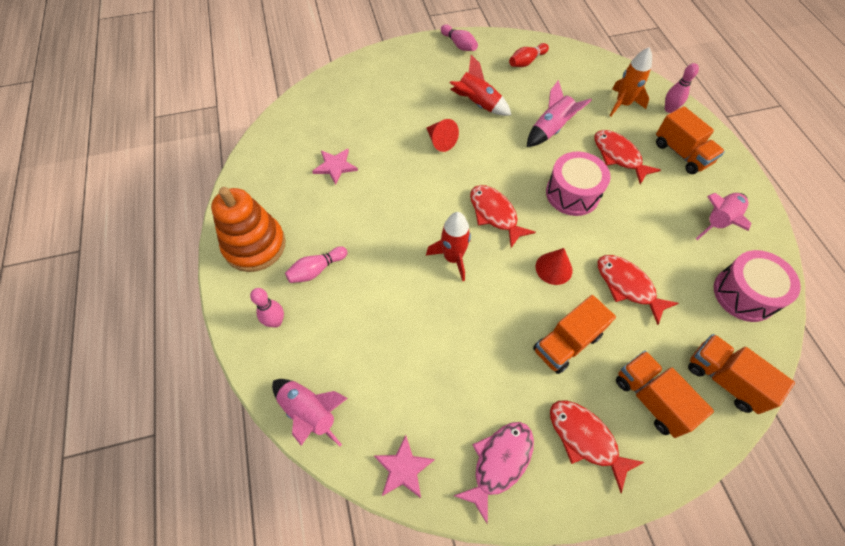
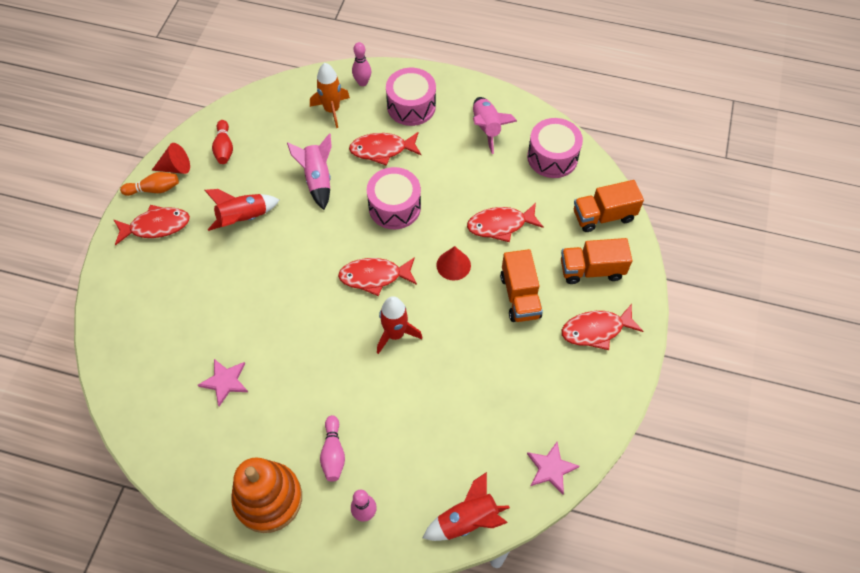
camera: 60 degrees left, 0 degrees up
(310, 412) = (467, 520): pink rocket -> red rocket
(431, 61) = (156, 226): none -> red fish
(440, 141) = (264, 274): red cone -> red cone (175, 167)
(459, 45) = (154, 189): pink bowling pin -> orange bowling pin
(499, 463) = (582, 398): pink fish -> none
(681, 153) = (411, 106): orange truck -> pink drum

